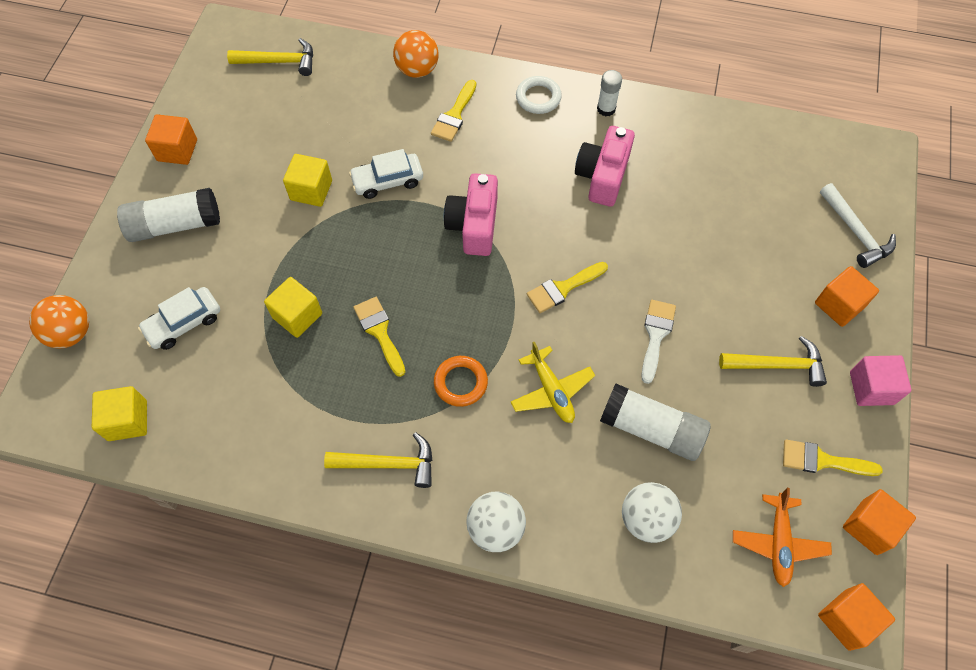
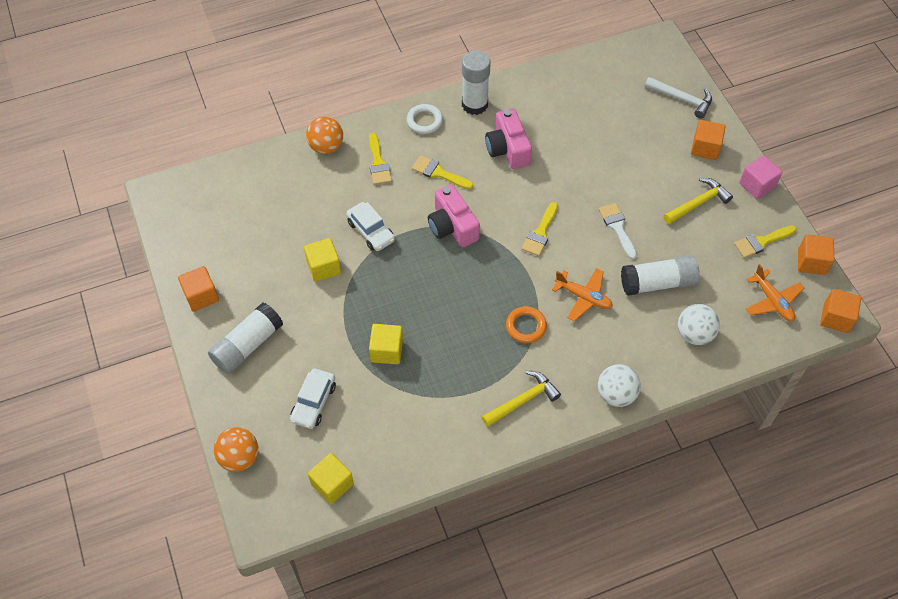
camera: 35 degrees left, 5 degrees down
(279, 62) = (221, 194): yellow hammer -> none
(379, 332) = (449, 328): yellow brush -> yellow brush (438, 173)
(387, 181) = (371, 231): white car -> white car turned 75 degrees counterclockwise
(551, 391) = (583, 297): yellow plane -> orange plane
(606, 109) = (474, 104): white glue stick -> white glue stick, size x1.80

